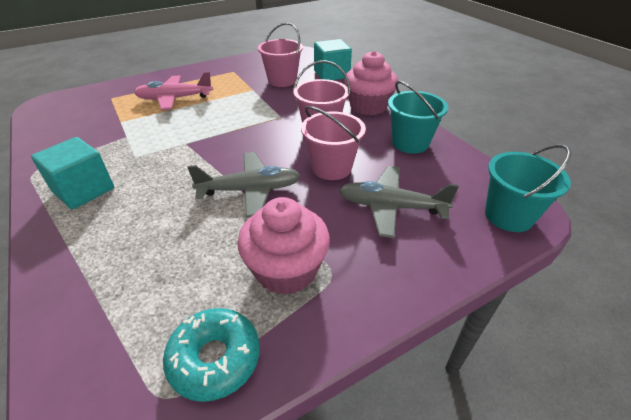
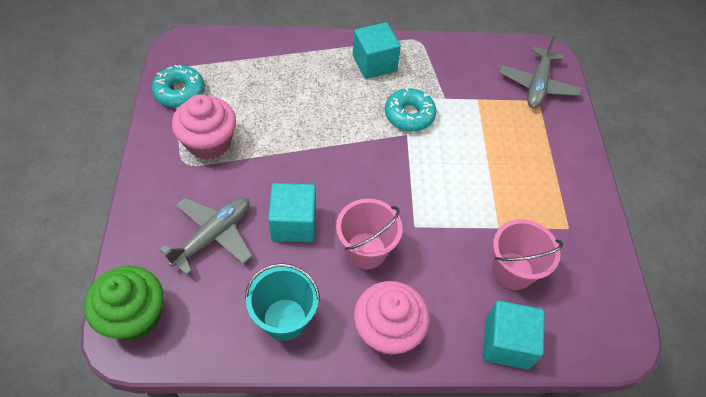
camera: 115 degrees right, 15 degrees up
(159, 148) = (409, 115): none -> turquoise donut
(175, 99) = (510, 149): pink plane -> none
(250, 190) = (304, 154): grey plane -> grey plane (537, 85)
(331, 168) = (293, 224): pink bucket -> turquoise cube
(508, 216) = (134, 316): turquoise bucket -> green cupcake

